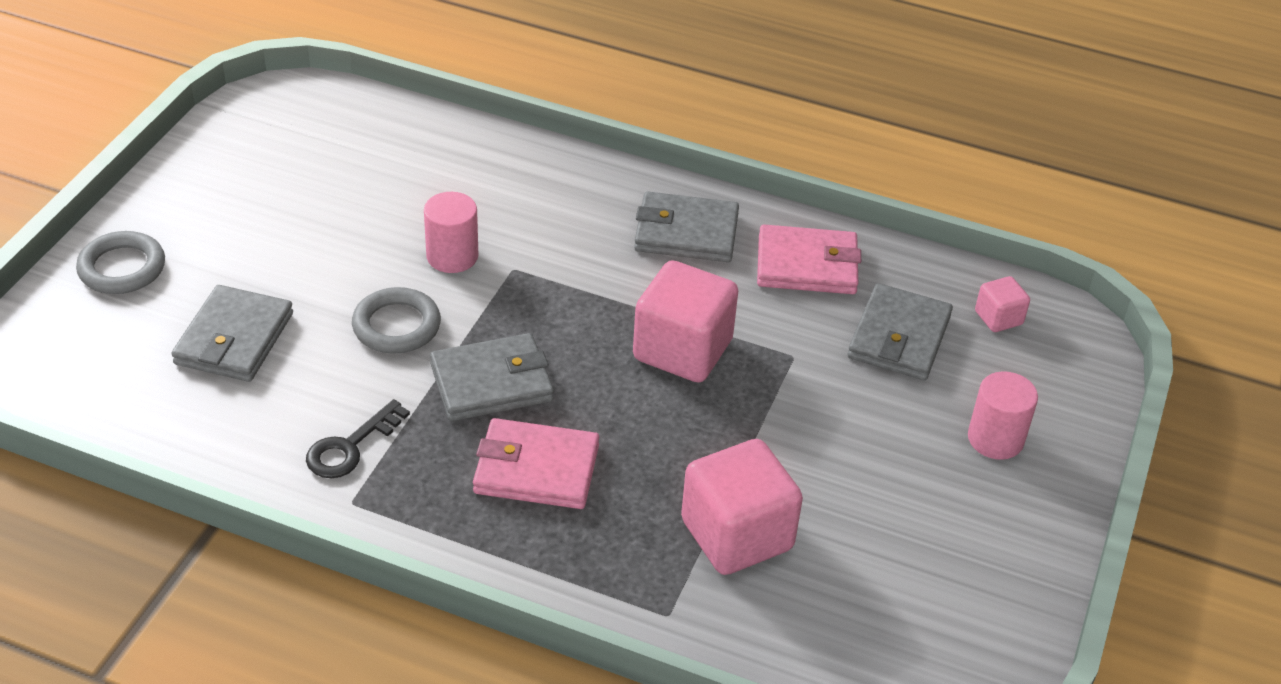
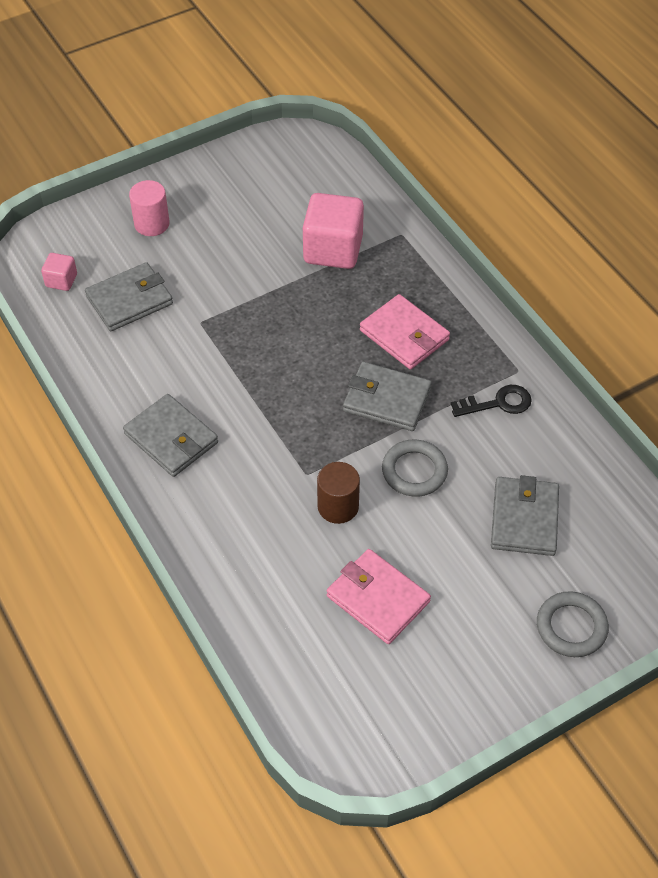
camera: 140 degrees left, 10 degrees up
(234, 339) = (524, 519): grey wallet -> grey wallet turned 45 degrees counterclockwise
(452, 256) = (338, 506): pink cylinder -> brown cylinder
(682, 350) = (258, 359): pink cube -> none
(807, 265) = (125, 373): pink wallet -> pink wallet (378, 599)

